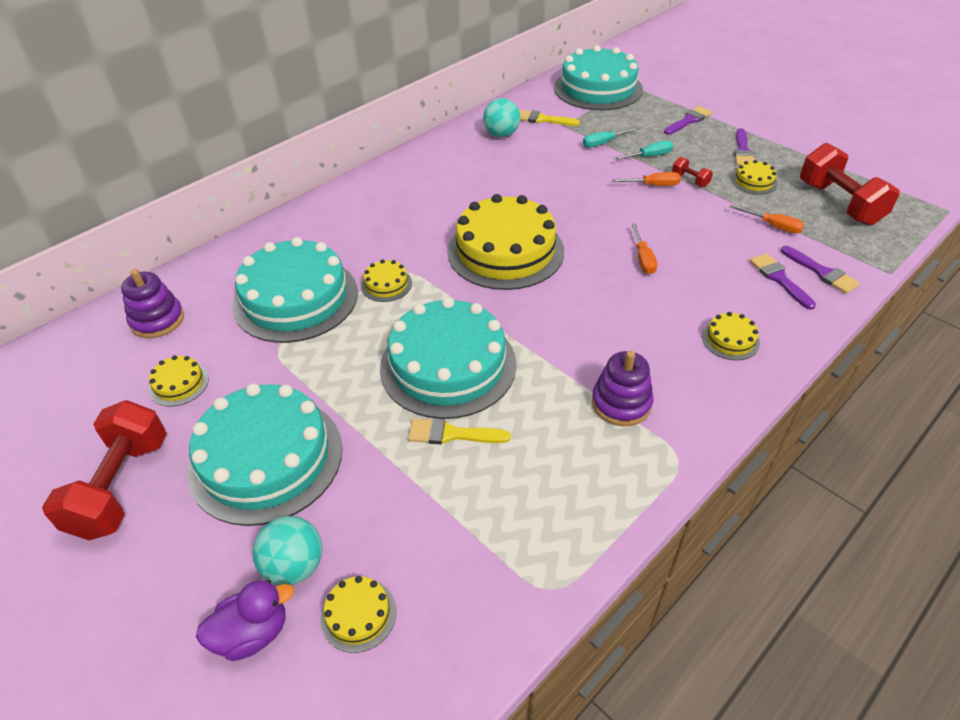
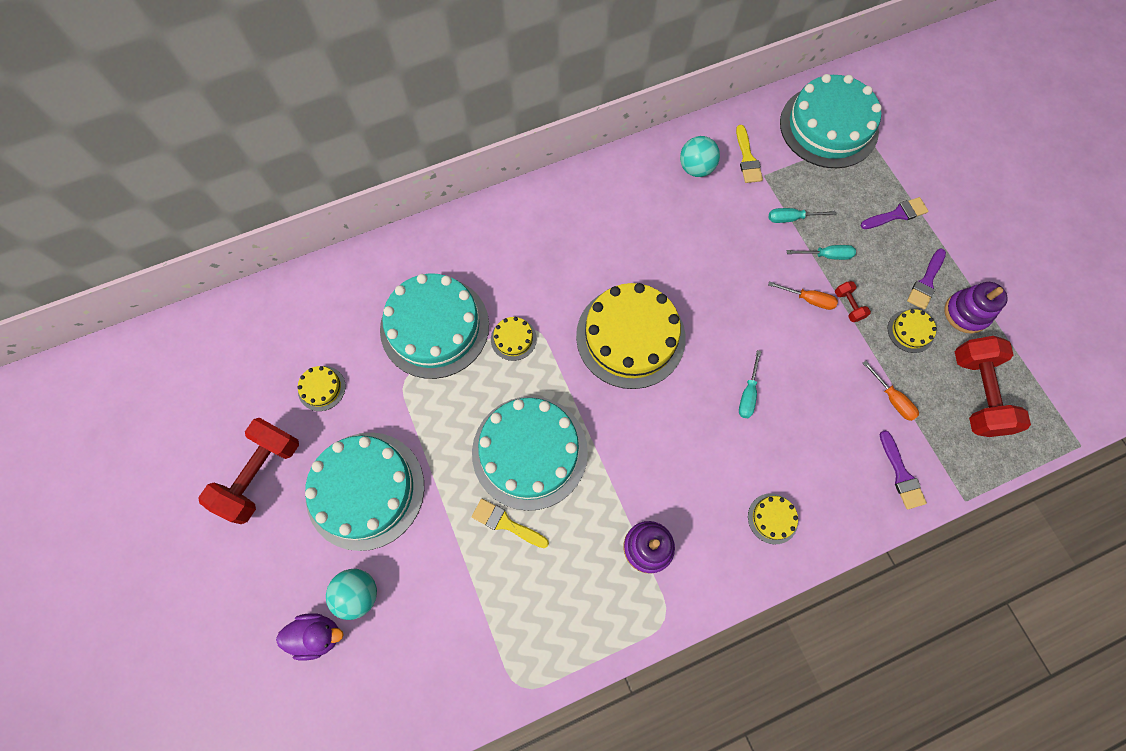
camera: 20 degrees right, 25 degrees up
(157, 320) = (321, 310): purple stacking toy -> purple stacking toy (966, 313)
(358, 614) = (388, 650): yellow cake -> none
(542, 119) = (747, 158): yellow brush -> yellow brush turned 135 degrees counterclockwise
(643, 259) = (748, 394): orange screwdriver -> turquoise screwdriver
(779, 279) = (857, 467): purple brush -> none

